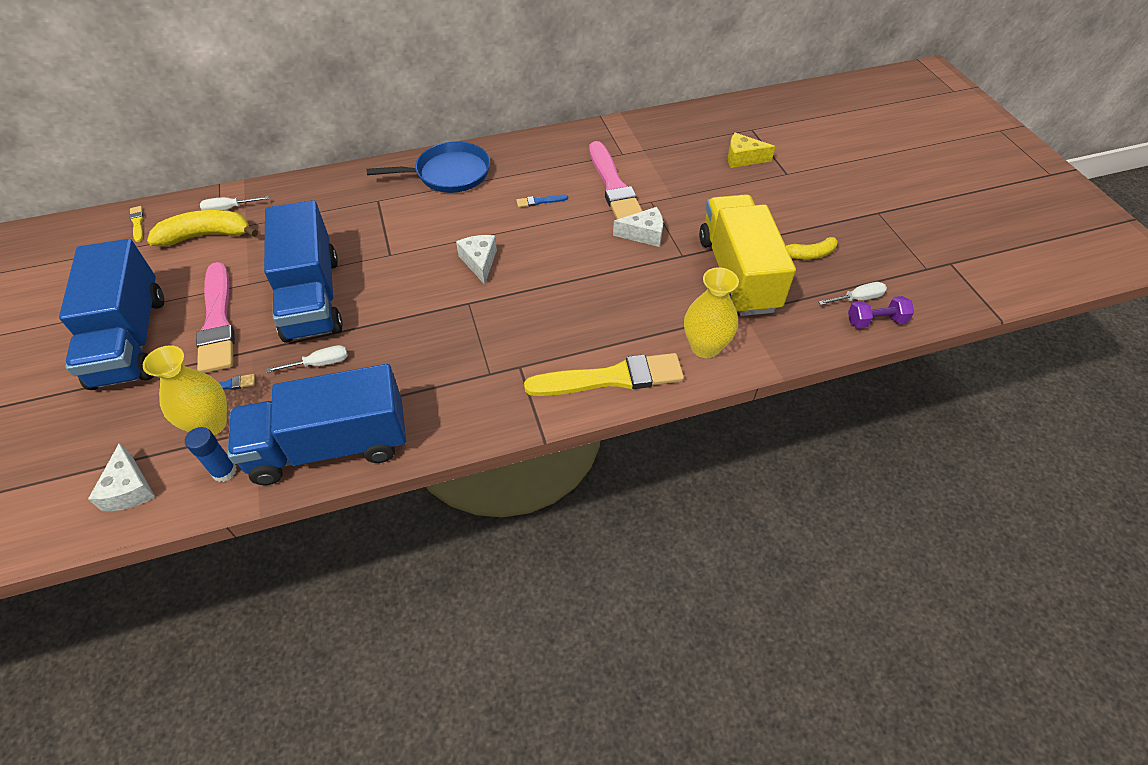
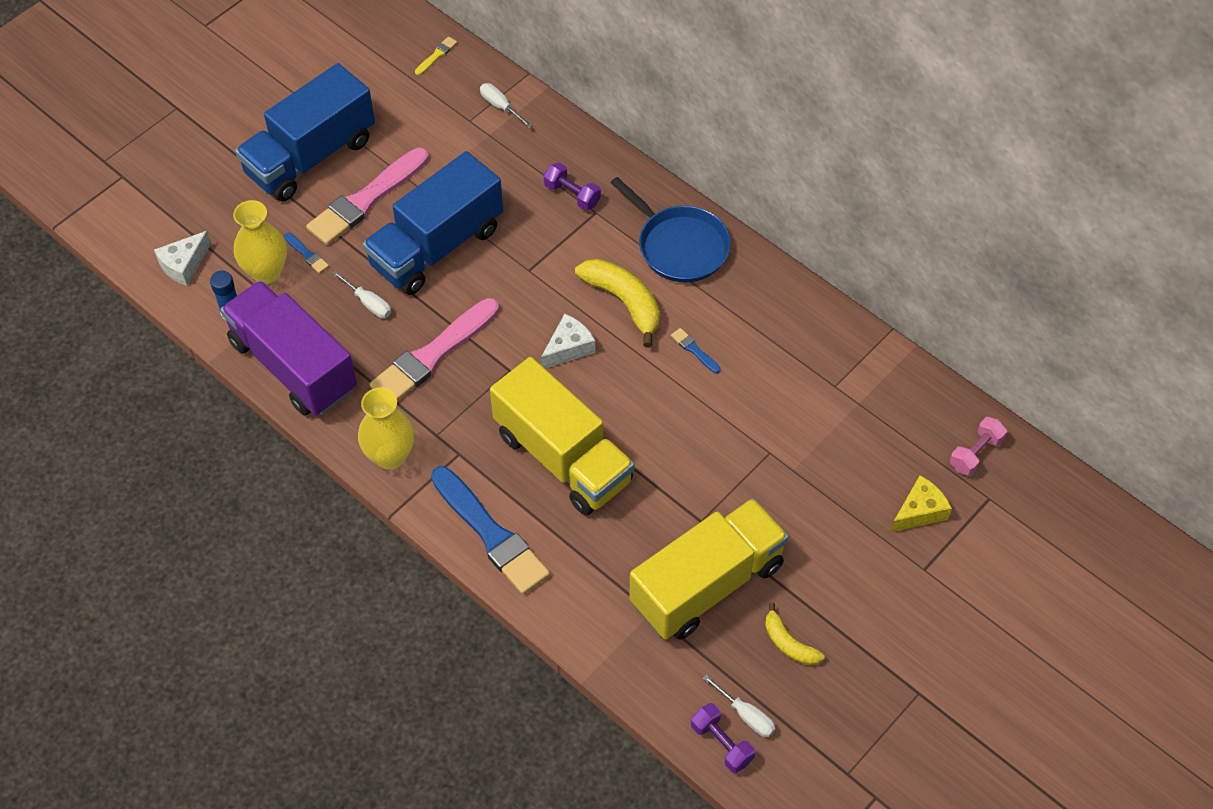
camera: 60 degrees right, 5 degrees up
(206, 236) = (456, 116): yellow banana -> yellow banana (624, 302)
(330, 446) = (293, 366): blue truck -> purple truck
(349, 205) = (572, 195): none -> purple dumbbell
(573, 305) = (563, 458): none -> yellow truck
(611, 378) = (491, 534): yellow brush -> blue brush
(613, 186) = (770, 405): pink brush -> pink brush (433, 355)
(644, 234) = (710, 470): white cheese -> none
(705, 347) = (580, 596): yellow vase -> yellow vase (390, 456)
(716, 121) = (975, 453): none -> pink dumbbell
(743, 158) = (919, 511): yellow cheese -> yellow cheese turned 75 degrees clockwise

